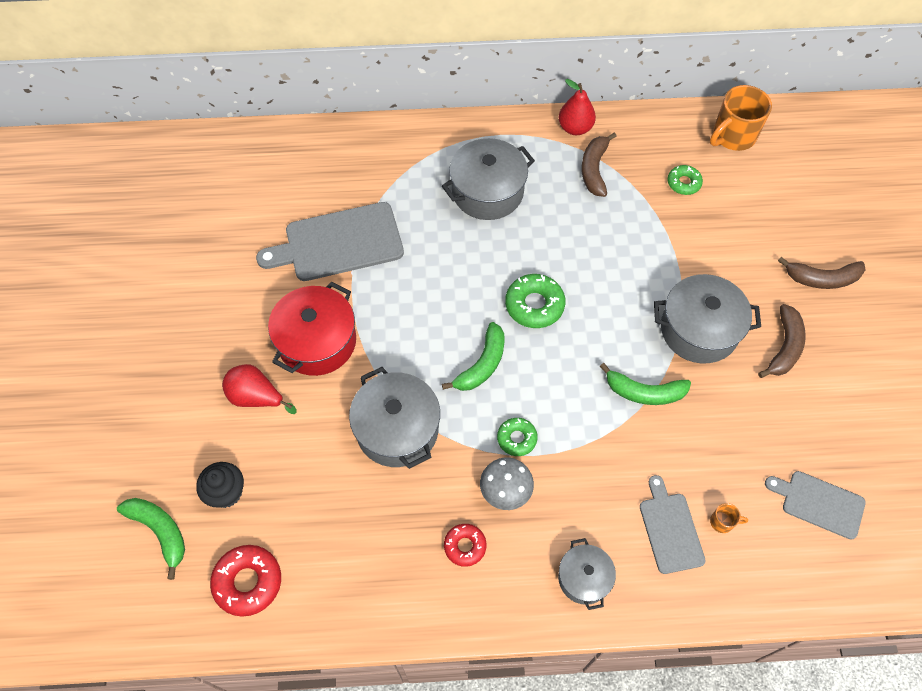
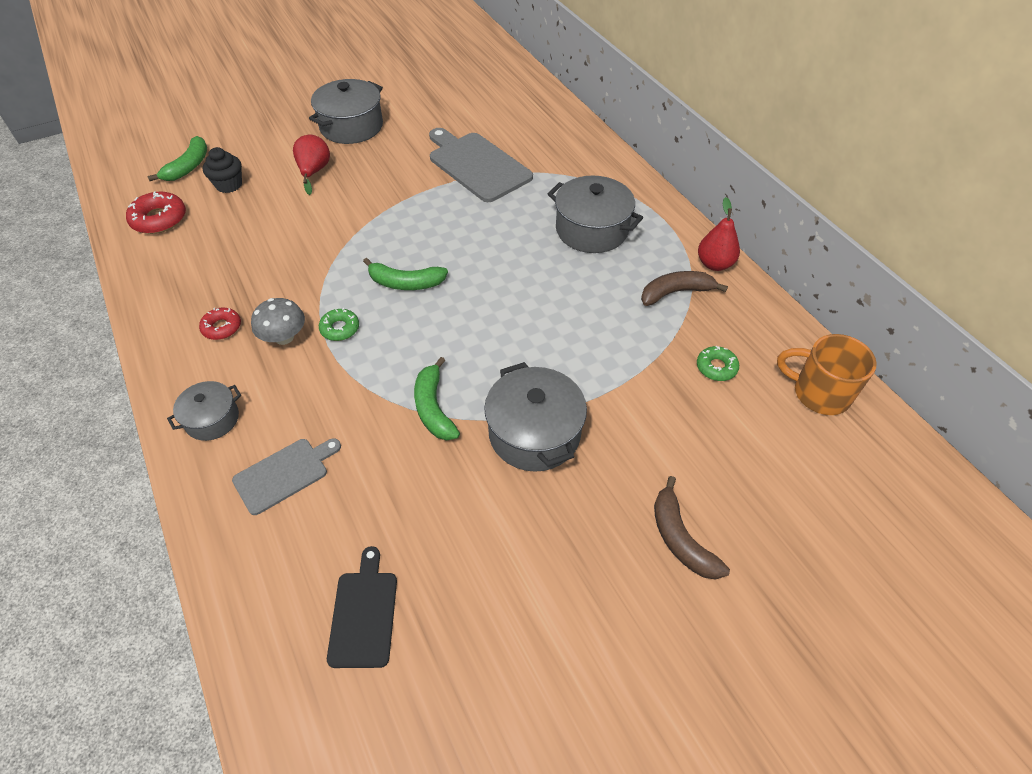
camera: 65 degrees right, 10 degrees down
(317, 341) = (378, 184): red pot -> none
(397, 429) = (318, 253): grey pot -> grey pot (351, 127)
(534, 305) = (488, 297): green donut -> none
(722, 522) = (307, 519): orange mug -> none
(784, 347) = (558, 522): brown banana -> none
(819, 503) = (364, 614): grey cutting board -> black cutting board

